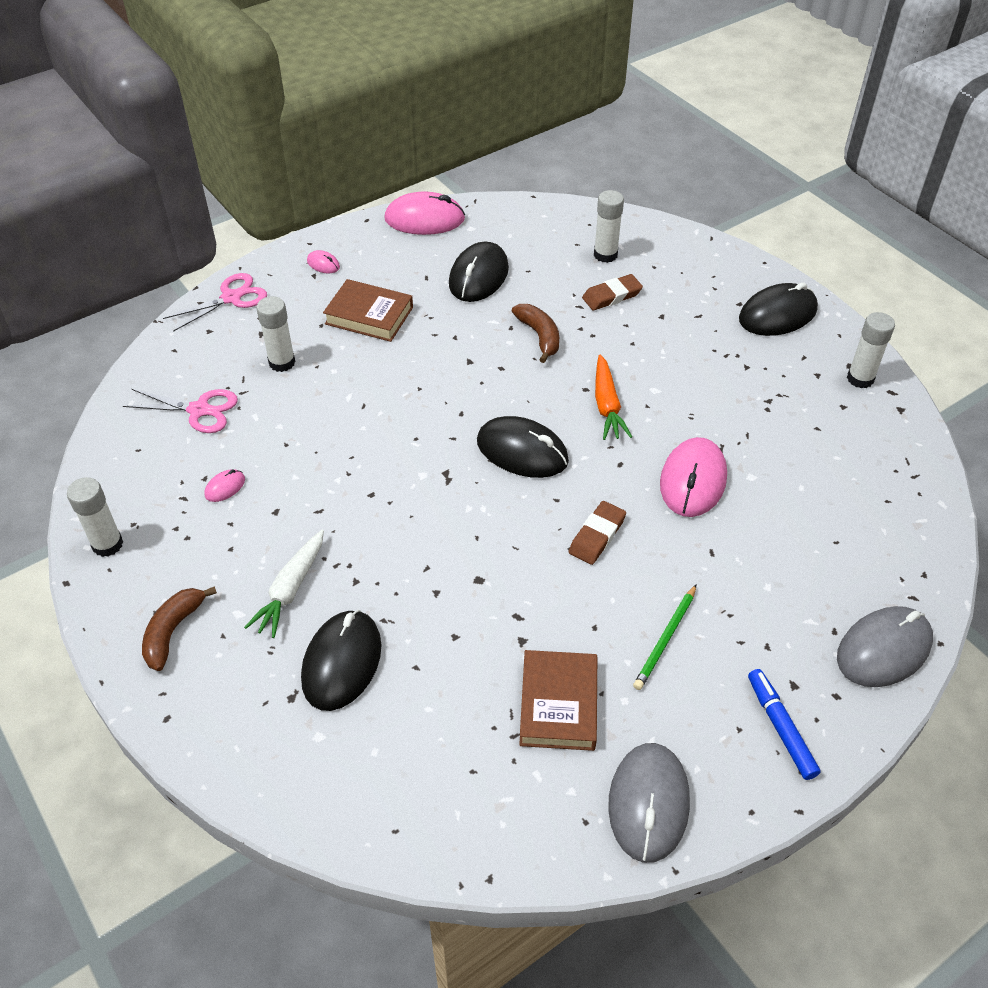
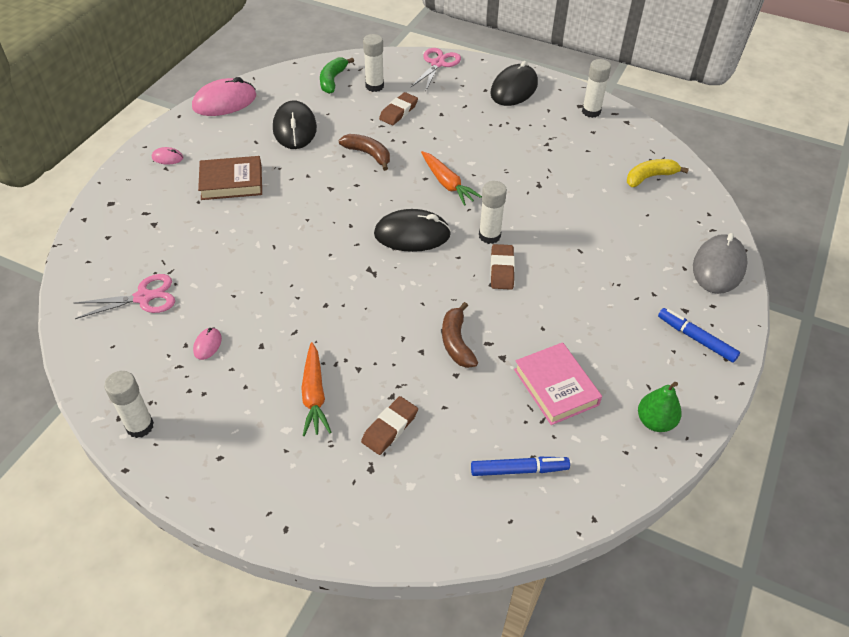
camera: 30 degrees left, 0 degrees up
(173, 631) = (243, 465): brown banana -> brown banana (456, 342)
(231, 298) = (109, 206): pink scissors -> pink scissors (437, 64)
(282, 362) = (186, 239): white glue stick -> white glue stick (489, 236)
(291, 589) = (314, 395): white carrot -> orange carrot
(342, 662) = (390, 428): black mouse -> brown eraser
(446, 779) = (519, 470): none -> blue marker
(558, 704) = (556, 387): brown book -> pink book
(561, 231) = (332, 80): none -> green banana
(648, 803) = (655, 421): grey mouse -> green pear
(665, 639) = (591, 316): green pencil -> none
(693, 480) = (536, 211): pink mouse -> none
(877, 494) = (650, 177): none -> yellow banana

